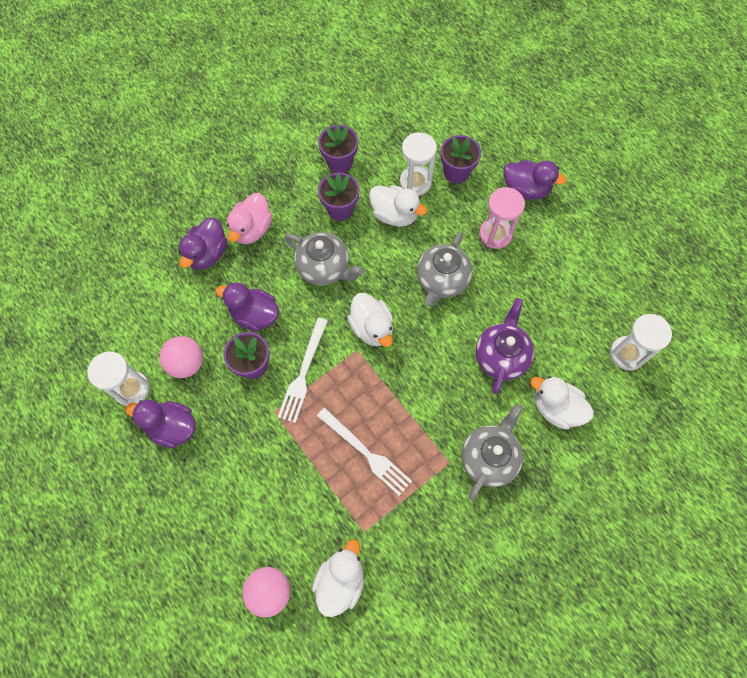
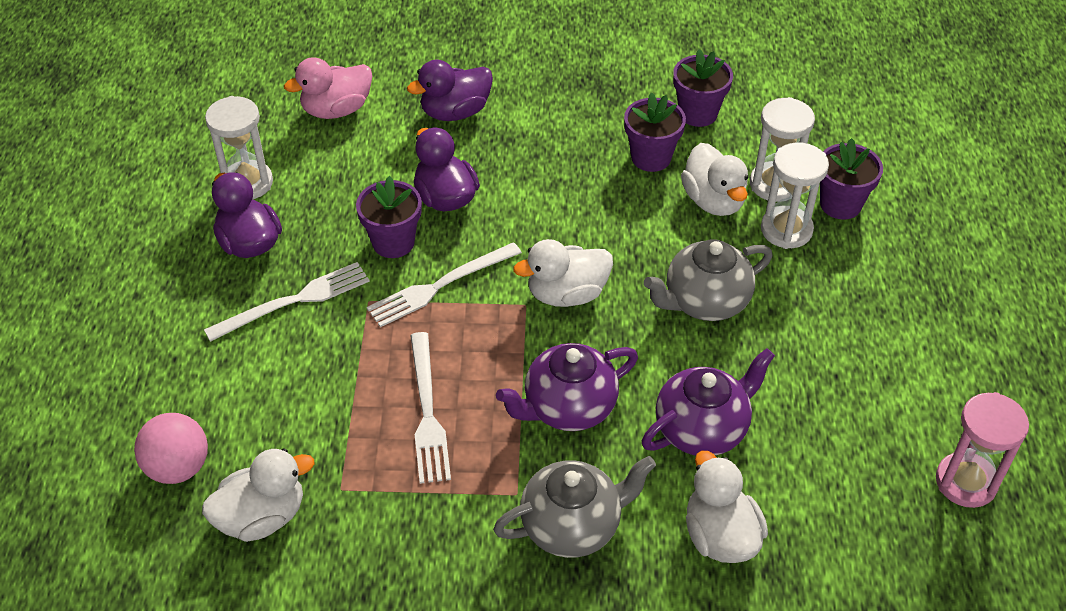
camera: 40 degrees right, 20 degrees down
(187, 363) = (326, 196): pink ball -> none
(234, 444) = (294, 301): none -> white fork
(252, 229) = (528, 118): pink duck -> pink duck (336, 110)
(324, 268) = (572, 202): grey teapot -> none
(372, 328) = (566, 294): white duck -> white duck turned 60 degrees clockwise
(430, 394) = (568, 407): none -> purple teapot
(495, 234) = (828, 297): pink hourglass -> pink hourglass (966, 482)
(525, 189) = (921, 275): purple duck -> none
(627, 354) = (889, 546): white hourglass -> white hourglass (786, 230)

